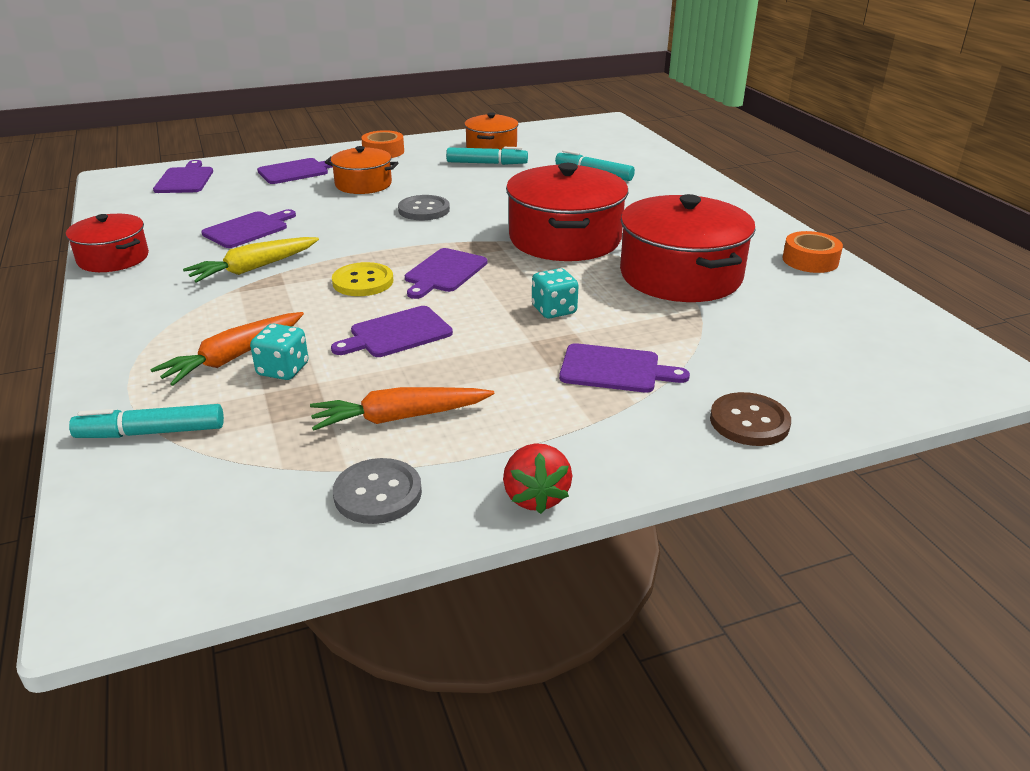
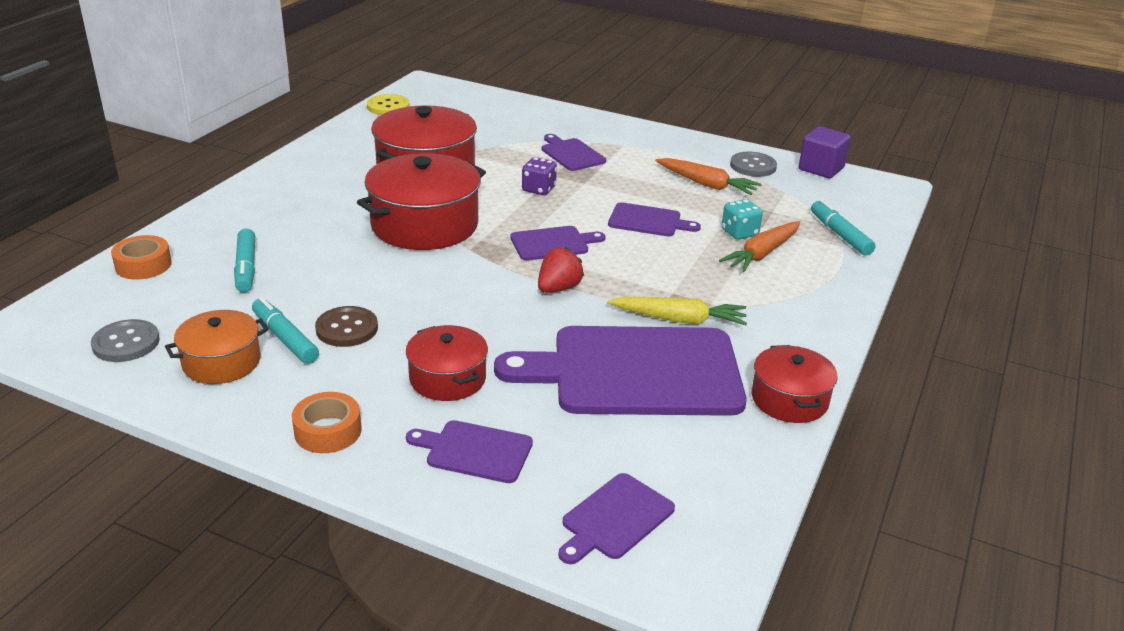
camera: 135 degrees left, 0 degrees up
(151, 432) = (840, 235): turquoise marker -> turquoise marker turned 150 degrees counterclockwise
(233, 357) = (762, 254): orange carrot -> orange carrot turned 135 degrees clockwise
(248, 229) = (636, 372): purple cutting board -> purple cutting board, size x2.17
(264, 560) = (821, 169): none -> purple cube
(363, 184) = (448, 378): orange pot -> red pot
(363, 282) = (617, 265): yellow button -> yellow button (388, 107)
(424, 210) = (460, 309): grey button -> grey button (126, 343)
(535, 497) = (691, 139): red strawberry -> red strawberry (558, 288)
(554, 310) = (538, 189): turquoise dice -> purple dice
(749, 422) = (561, 117): brown button -> brown button (347, 329)
(810, 260) = (339, 141): orange tape -> orange tape (143, 265)

